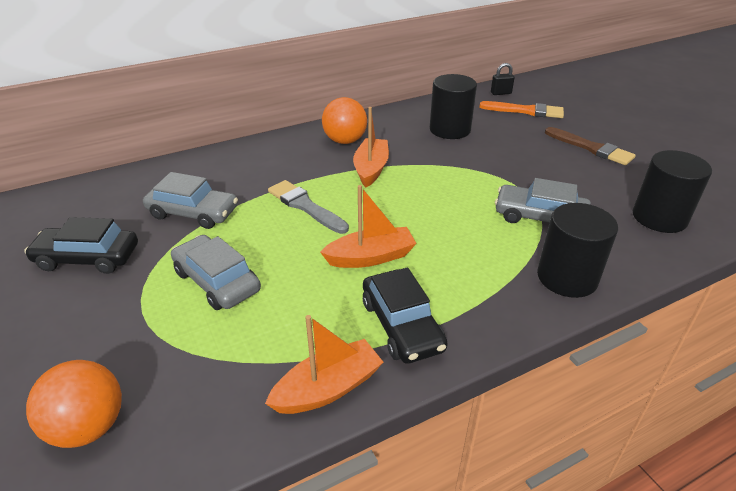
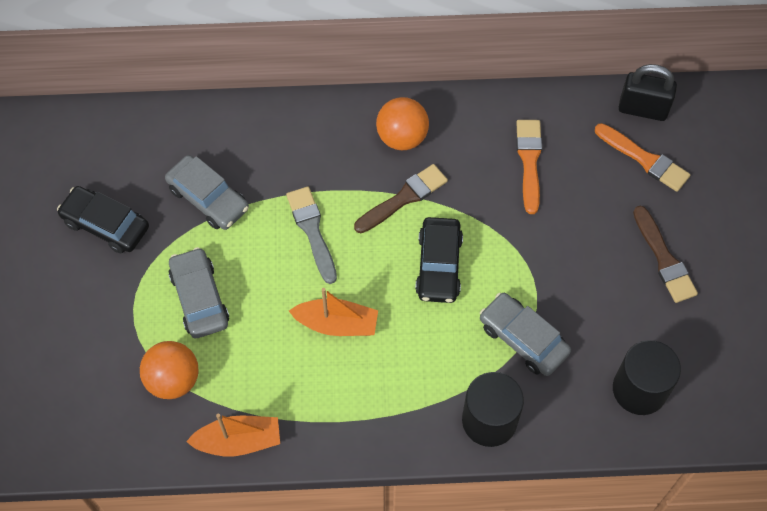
camera: 25 degrees right, 25 degrees up
(89, 427) = (74, 401): orange ball -> orange ball (173, 380)
(371, 169) = (403, 198): orange boat -> brown brush
(401, 325) = (321, 409): black car -> black car (439, 265)
(450, 129) = (529, 161): black cylinder -> orange brush
(501, 93) = (642, 109): black padlock -> black padlock, size x1.81

